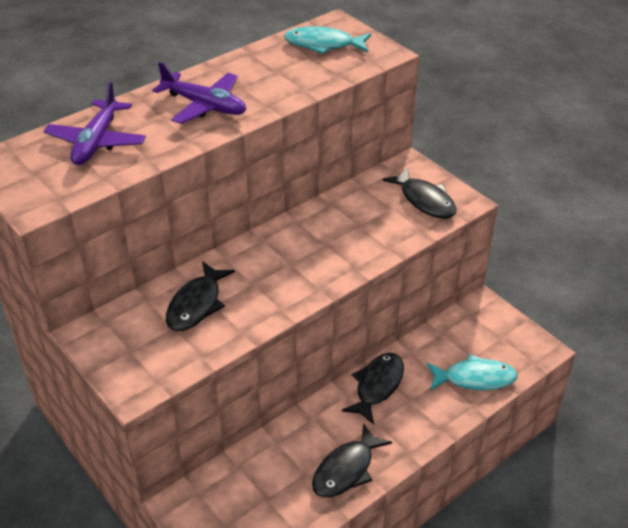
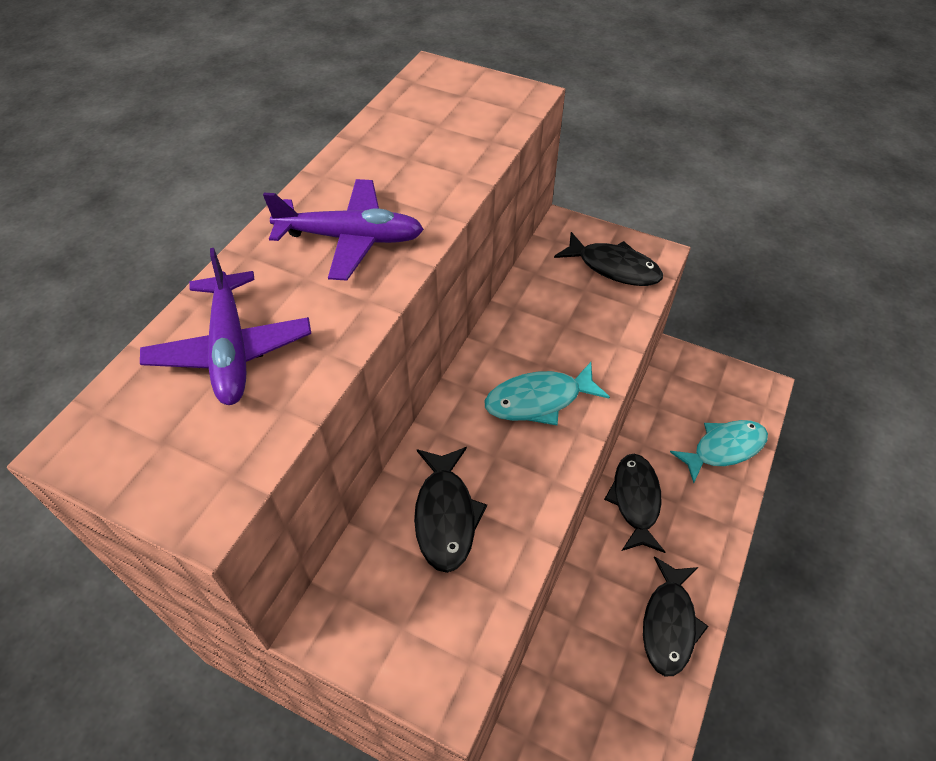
camera: 25 degrees left, 10 degrees up
(323, 45) = (441, 104): turquoise fish -> turquoise fish (539, 400)

